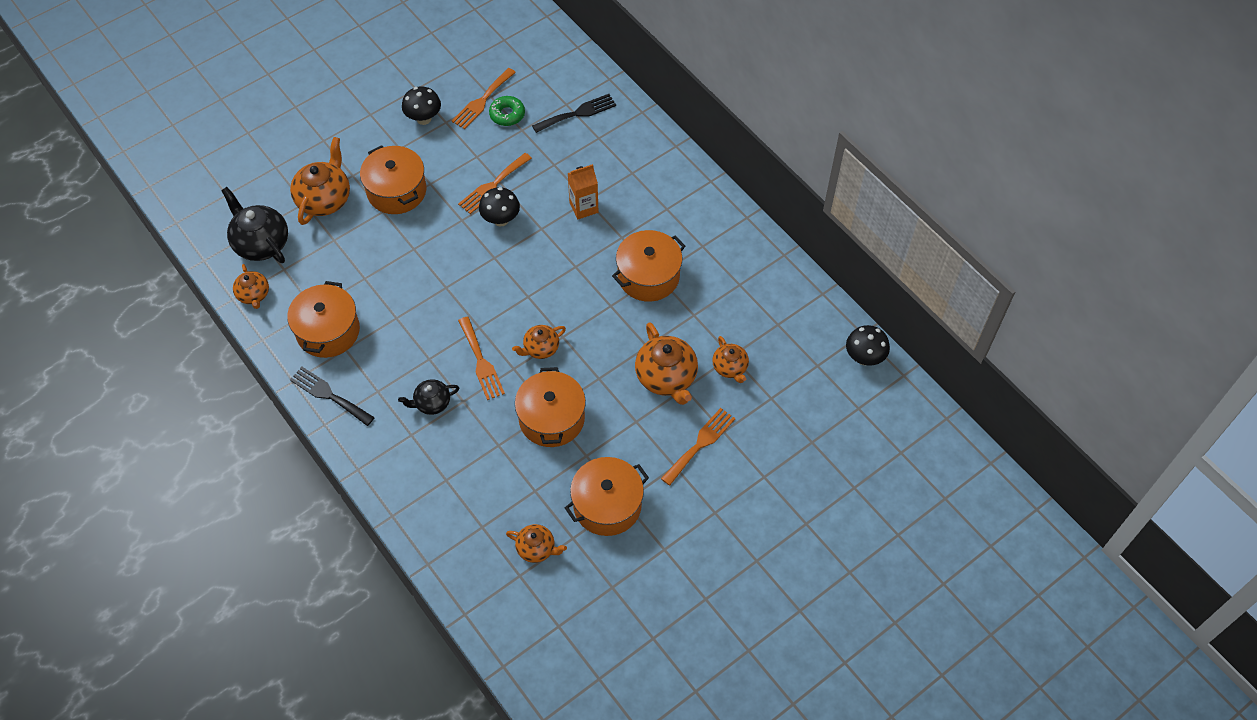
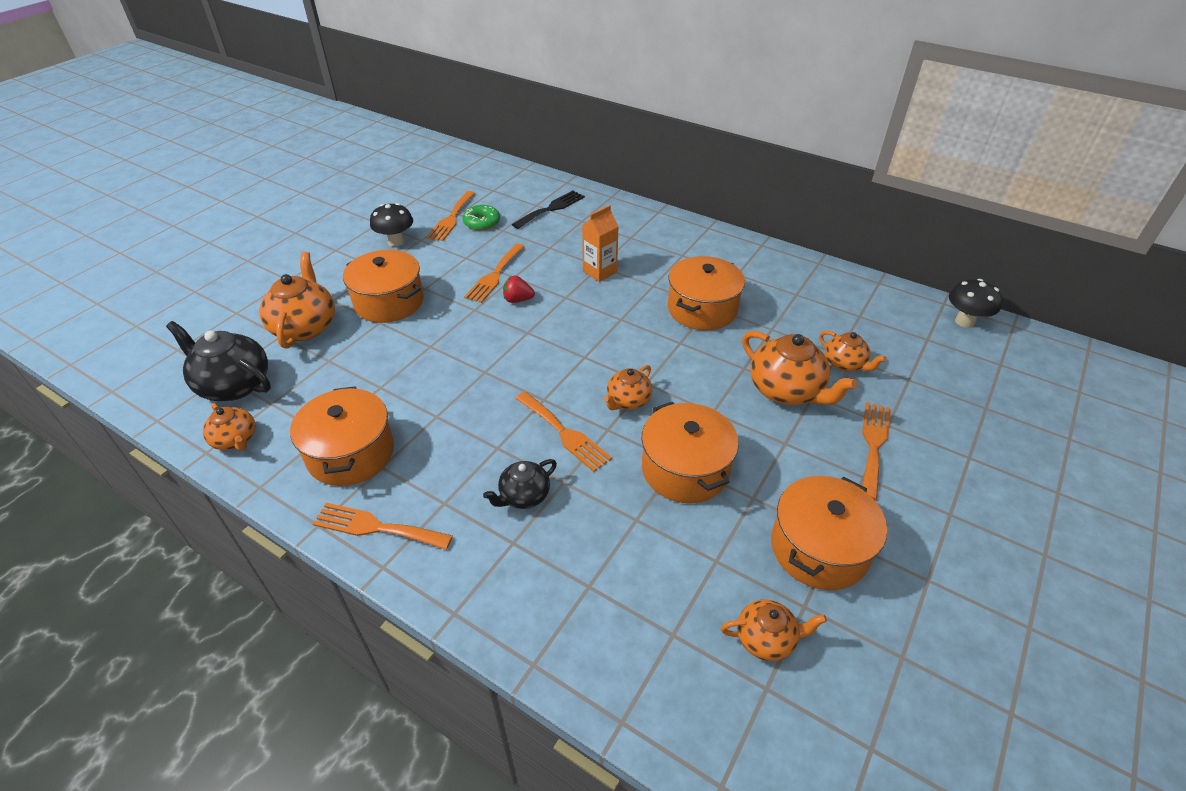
camera: 20 degrees left, 15 degrees down
(329, 395) = (376, 527): black fork -> orange fork
(501, 220) = (518, 300): black mushroom -> red strawberry

